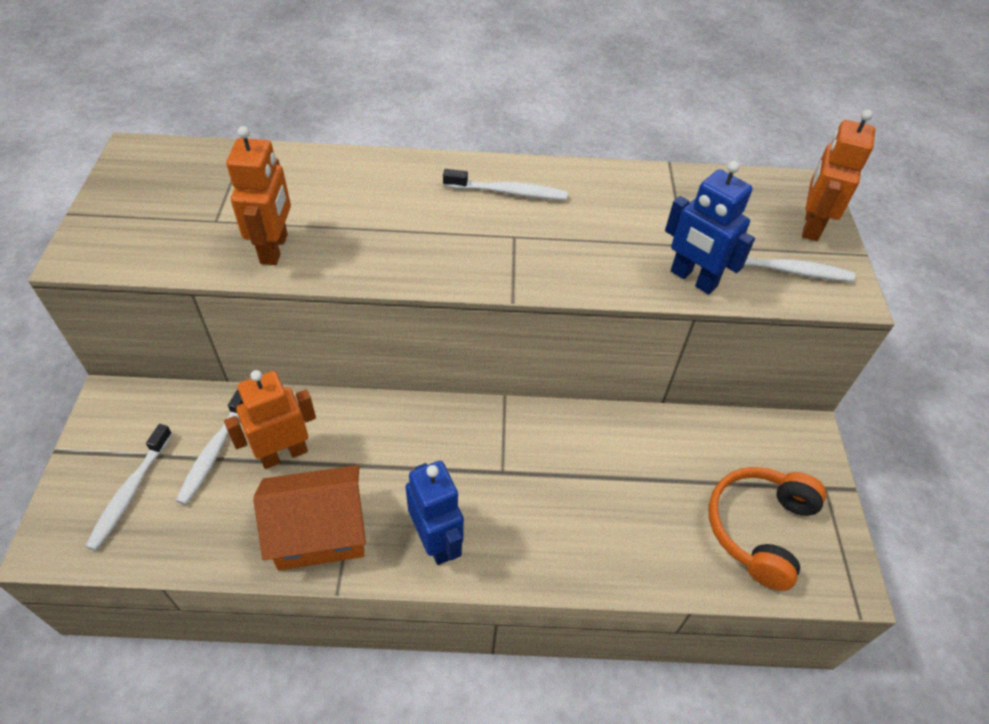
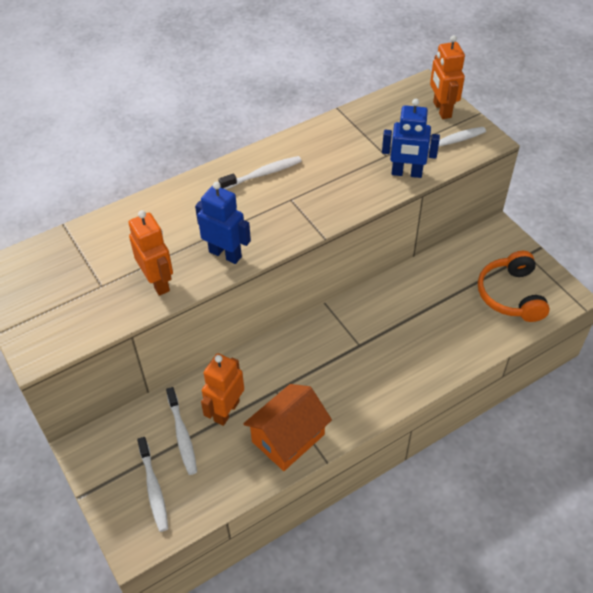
camera: 30 degrees left, 0 degrees up
(436, 541) = (356, 402): blue robot -> blue robot (225, 254)

